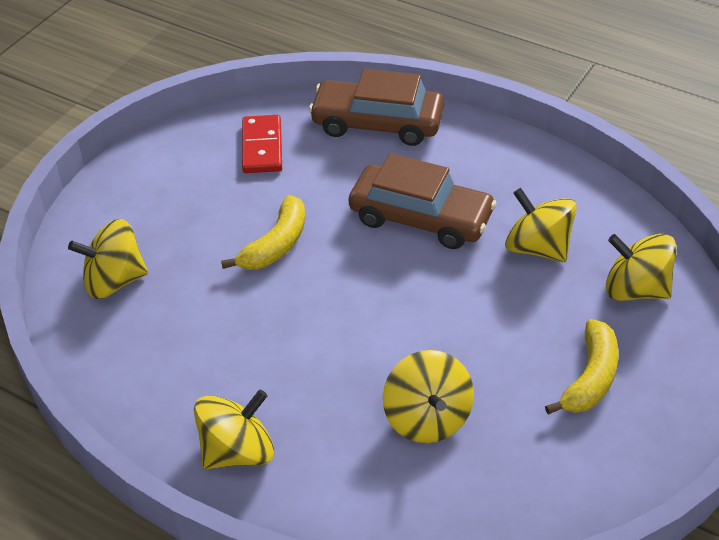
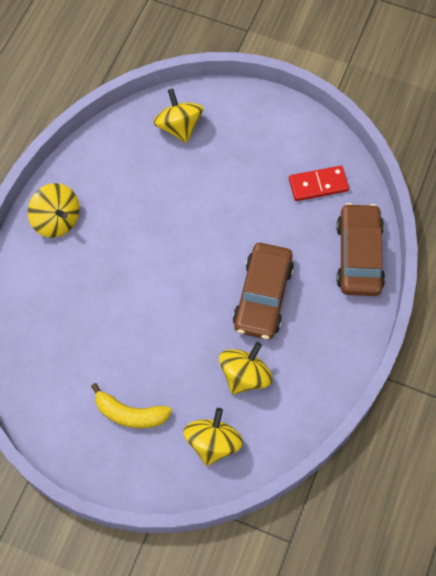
camera: 80 degrees right, 20 degrees up
(276, 245) = (223, 210): yellow banana -> none
(427, 418) = (89, 318): yellow spinning top -> none

